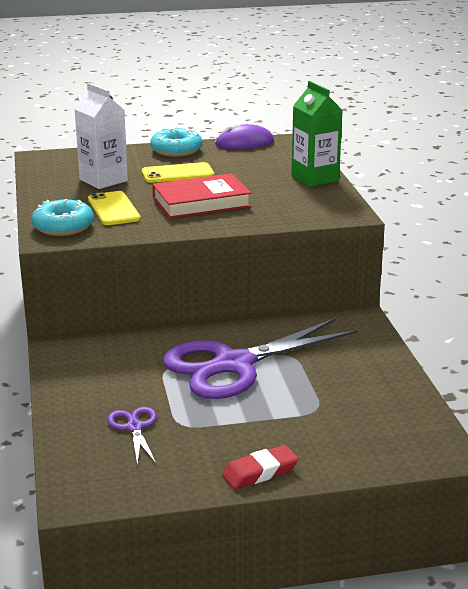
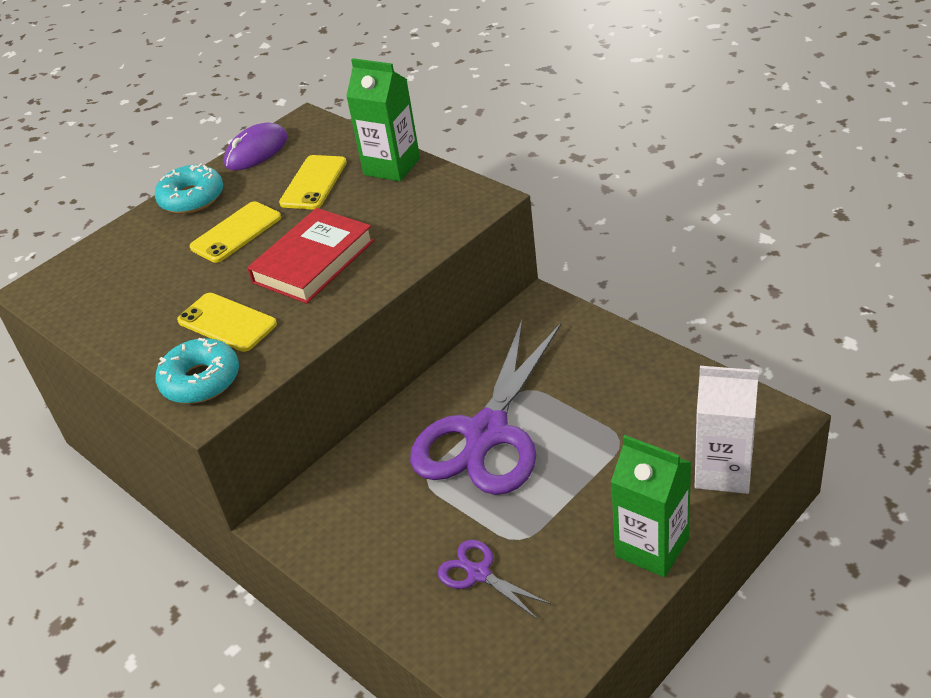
camera: 30 degrees left, 15 degrees up
(103, 180) = (161, 285): white carton -> white carton (723, 471)
(256, 169) = (314, 183): none -> yellow phone
(260, 472) = (652, 547): red eraser -> green carton

